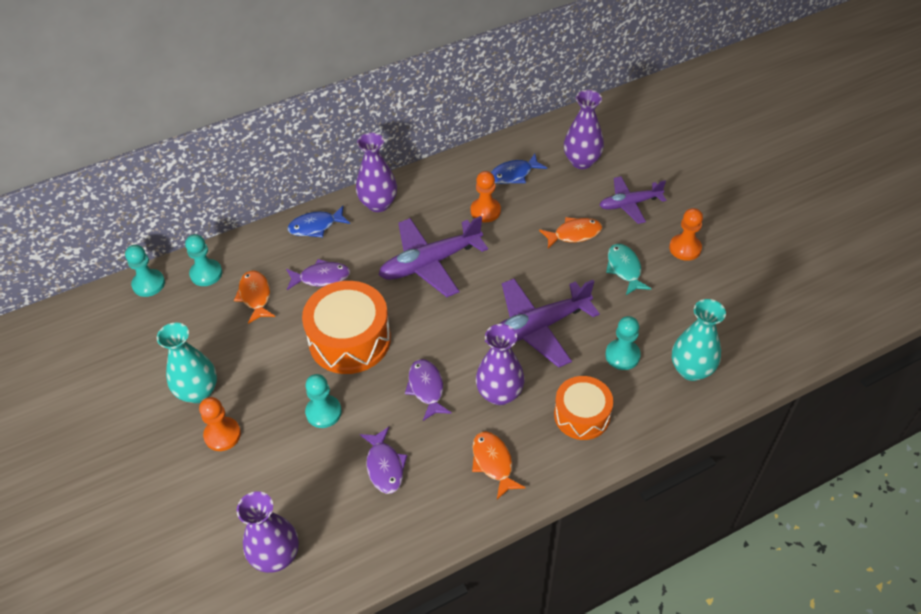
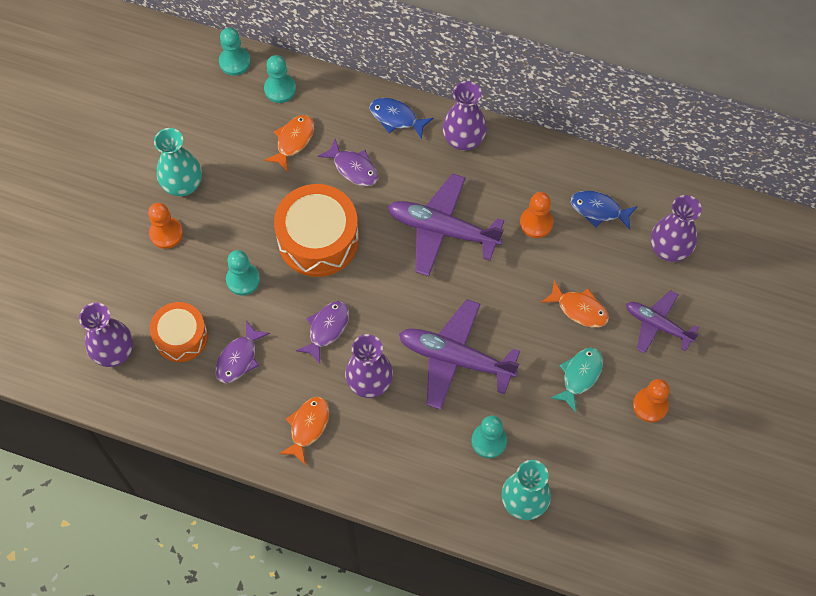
camera: 45 degrees right, 15 degrees up
(582, 415) = (405, 455): orange drum -> orange drum (181, 337)

